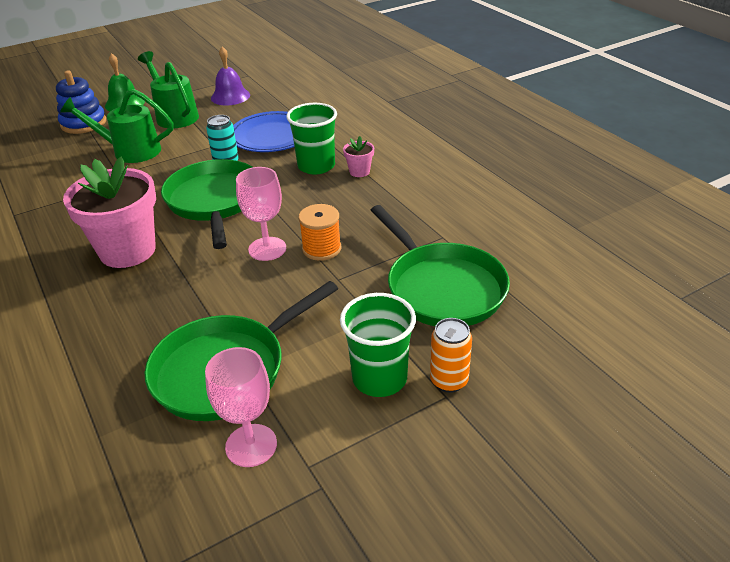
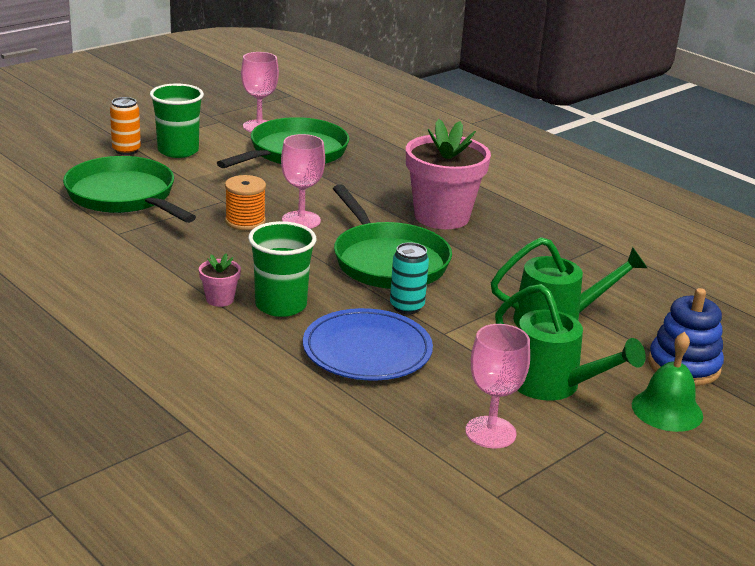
camera: 165 degrees right, 10 degrees down
(230, 96) = (490, 432): purple bell -> pink goblet

